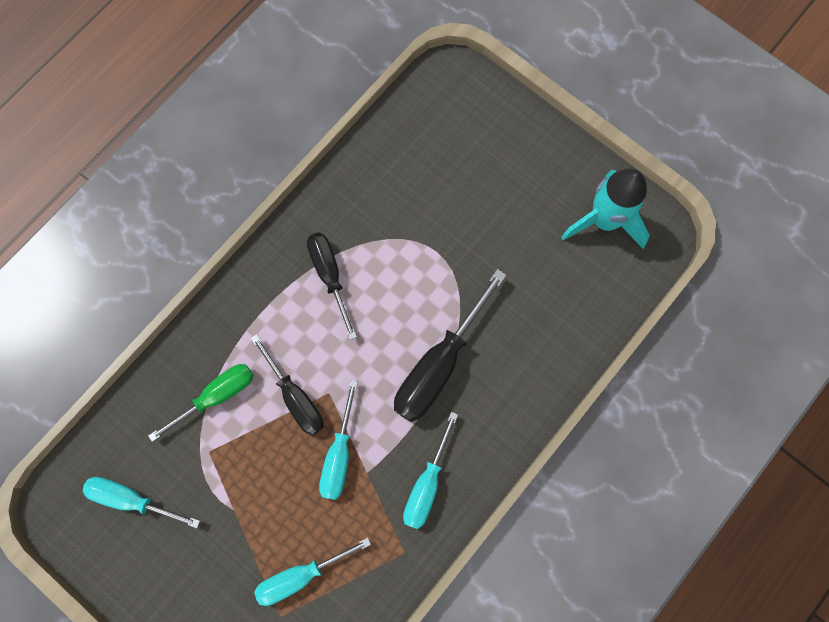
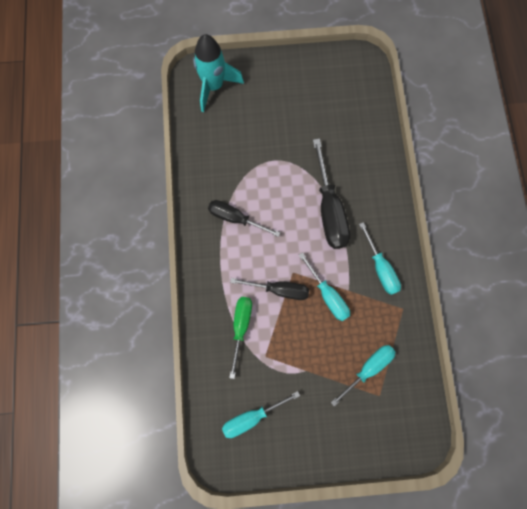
camera: 45 degrees left, 0 degrees up
(300, 576) = (368, 368): turquoise screwdriver -> turquoise screwdriver turned 150 degrees counterclockwise
(604, 220) = (334, 77): turquoise rocket -> turquoise rocket (214, 86)

